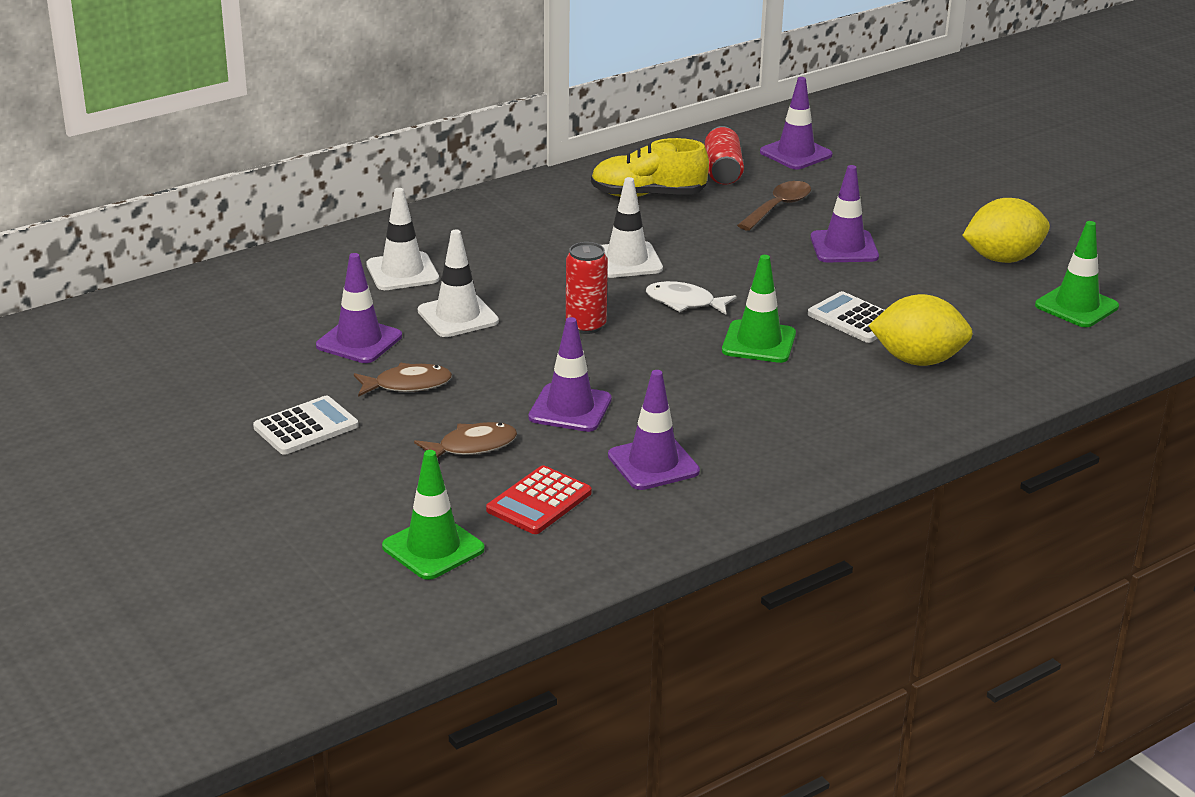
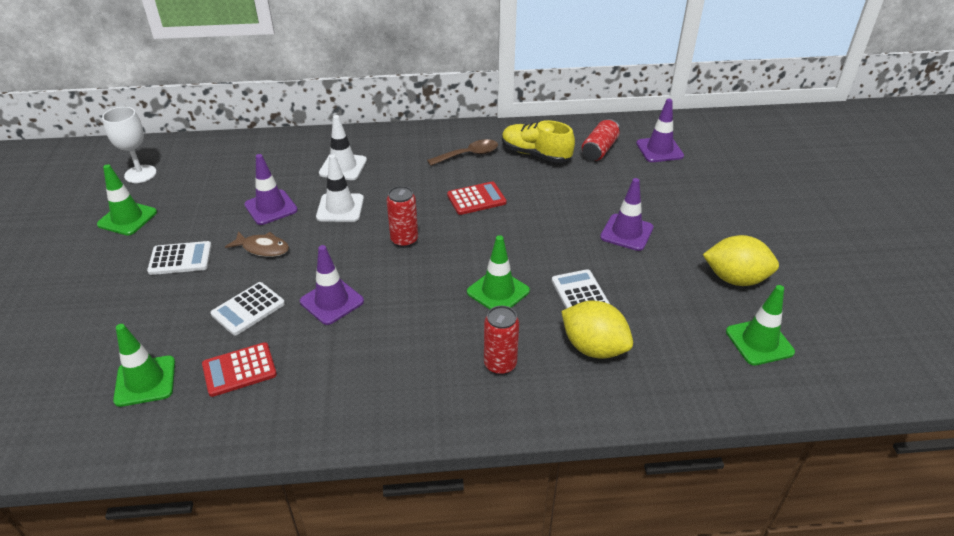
camera: 30 degrees right, 10 degrees up
(100, 356) = (140, 174): none -> white goblet
(159, 409) = (127, 218): none -> green traffic cone
(472, 446) = (248, 309): brown fish -> white calculator
(627, 261) = (476, 199): white traffic cone -> red calculator
(653, 464) = (336, 368): purple traffic cone -> none
(684, 302) = (481, 242): white fish -> none
(778, 207) = (610, 187): brown spoon -> brown spoon (468, 155)
(834, 404) = (500, 364): none -> red can

